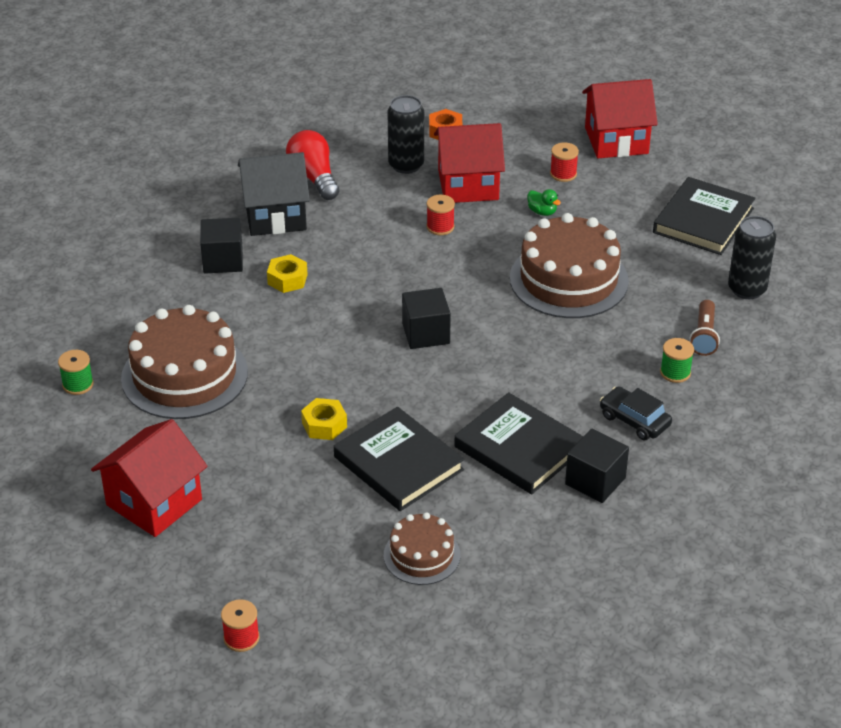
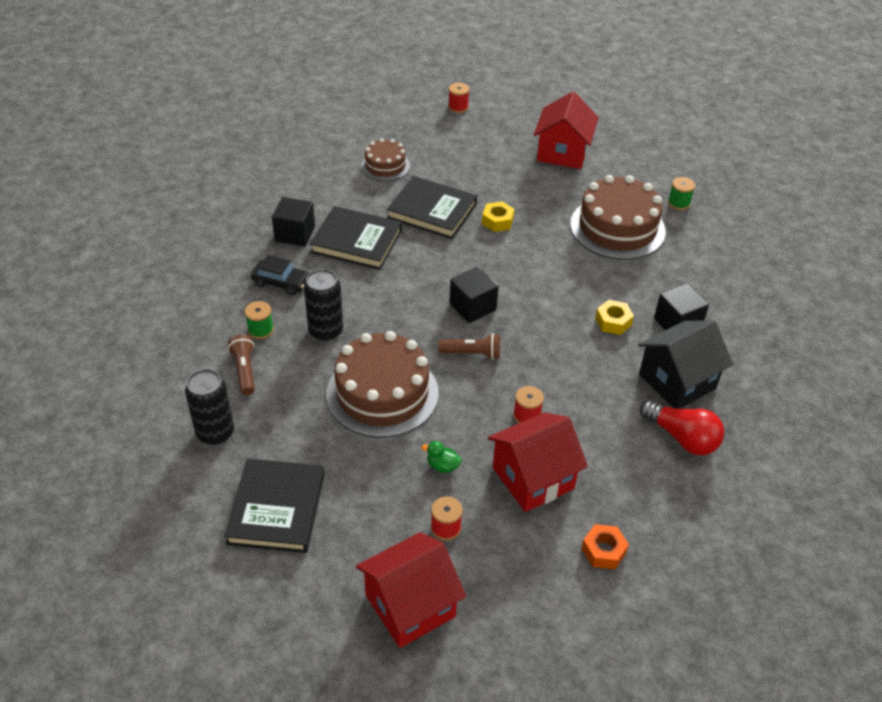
camera: 155 degrees right, 5 degrees up
(406, 165) = (609, 484): black can -> black can (326, 331)
(457, 289) = (472, 353): none -> brown flashlight

